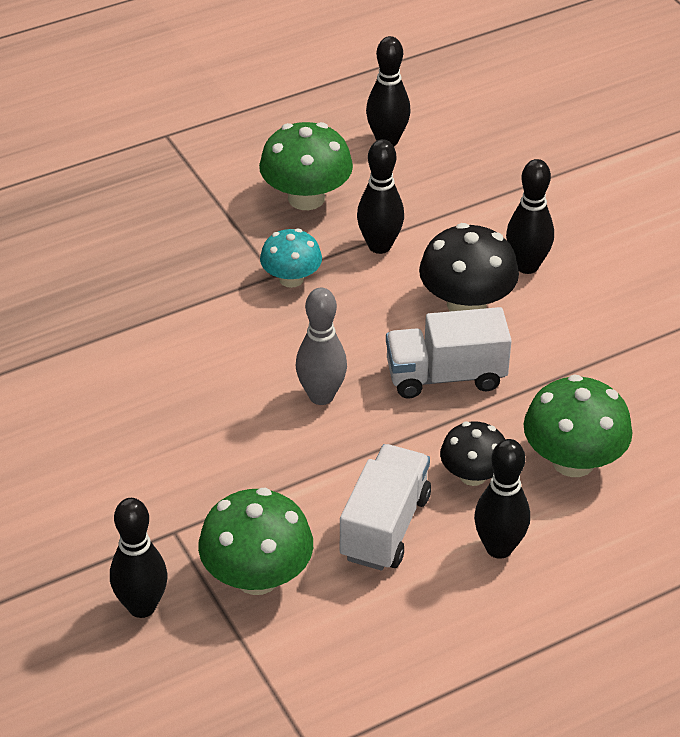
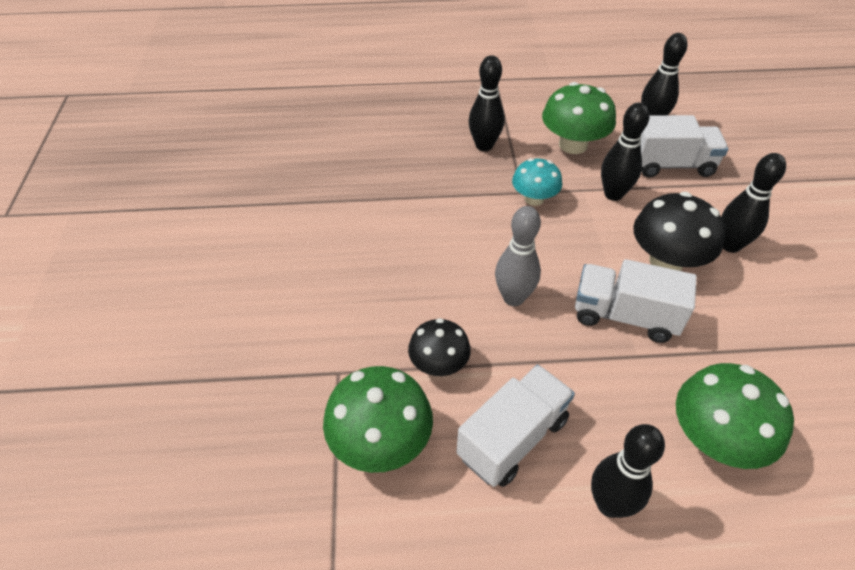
camera: 25 degrees right, 5 degrees up
(142, 606) = (274, 432): black bowling pin -> black bowling pin (484, 146)
(430, 190) = (670, 165): none -> white truck
(473, 475) = (613, 417): black mushroom -> black mushroom (439, 364)

